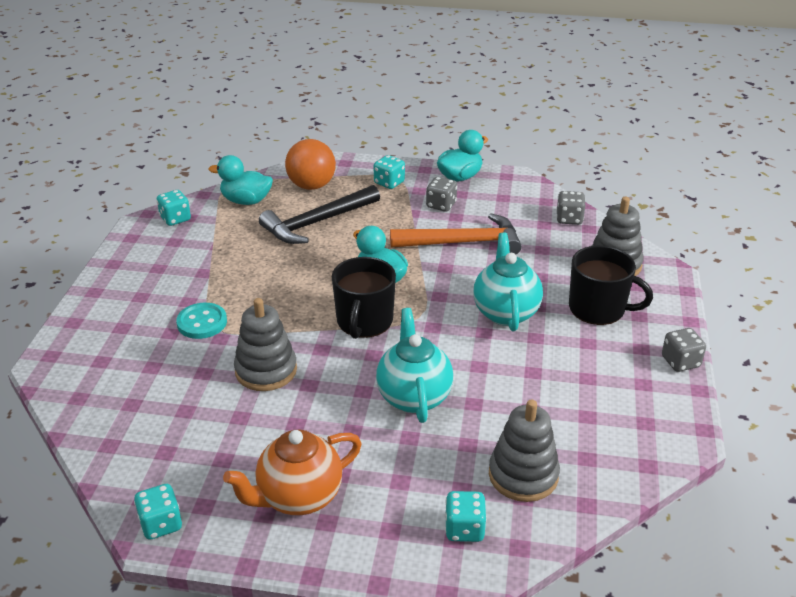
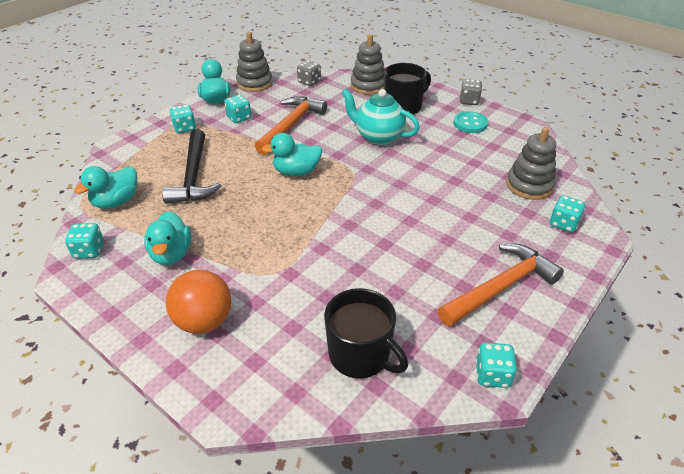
camera: 60 degrees left, 5 degrees up
(200, 260) = (171, 254): none -> turquoise duck
(202, 322) = (260, 278): turquoise button -> turquoise button (470, 124)
(266, 370) = (352, 260): grey stacking toy -> grey stacking toy (254, 83)
(298, 497) = (500, 287): orange teapot -> orange hammer
(311, 186) = (140, 162): orange ball -> orange ball (204, 321)
(364, 322) = (336, 195): black mug -> black mug (360, 355)
(413, 396) = (432, 201): turquoise teapot -> none
(441, 205) = (239, 118): grey dice -> turquoise dice

